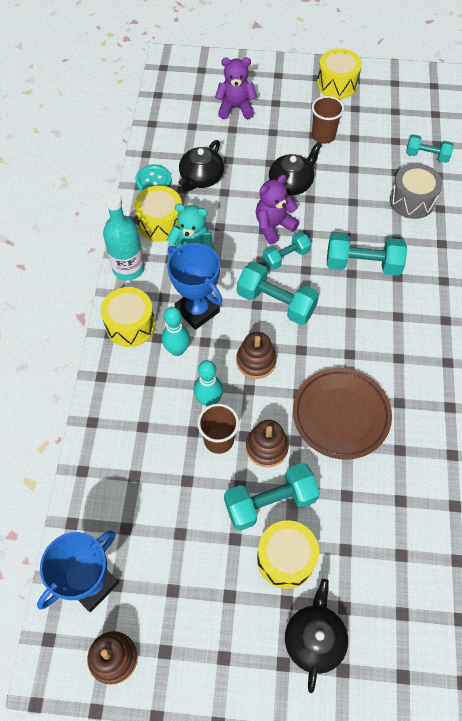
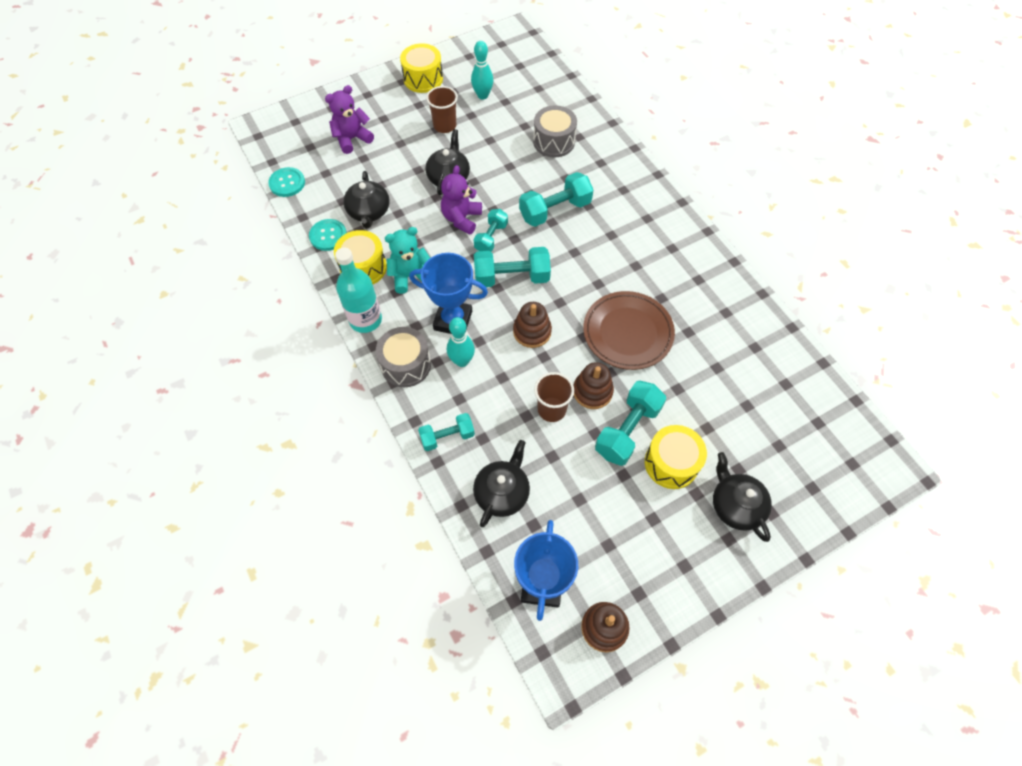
camera: 35 degrees left, 0 degrees up
(122, 483) = (502, 492): none -> black teapot
(130, 325) = (406, 365): yellow drum -> grey drum
(155, 119) = (287, 183): none -> turquoise button
(209, 400) = (519, 384): turquoise bowling pin -> turquoise bowling pin (482, 95)
(427, 156) = (538, 101): turquoise dumbbell -> turquoise dumbbell (447, 437)

